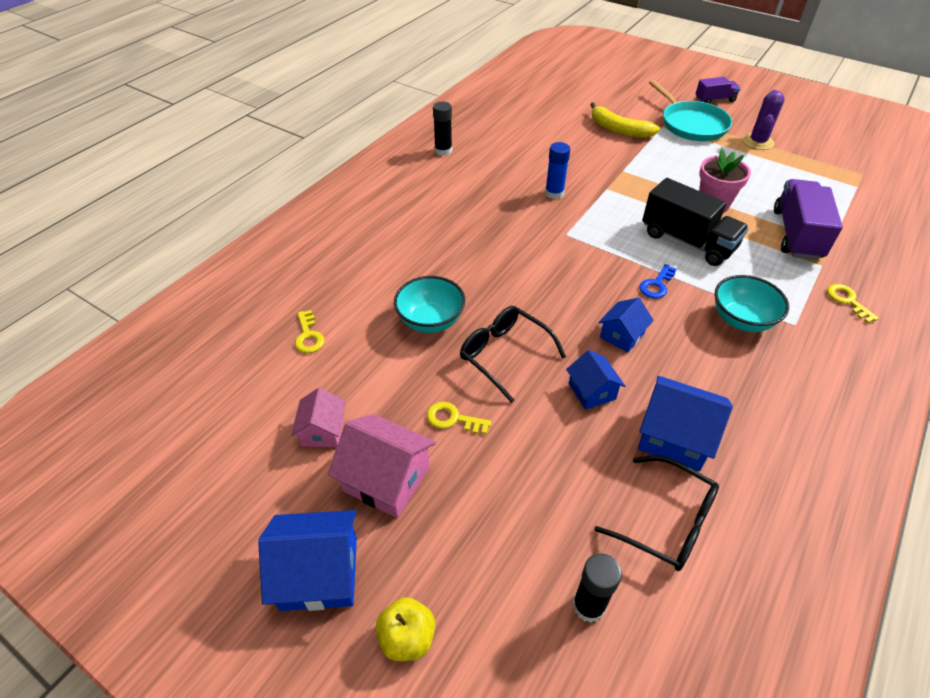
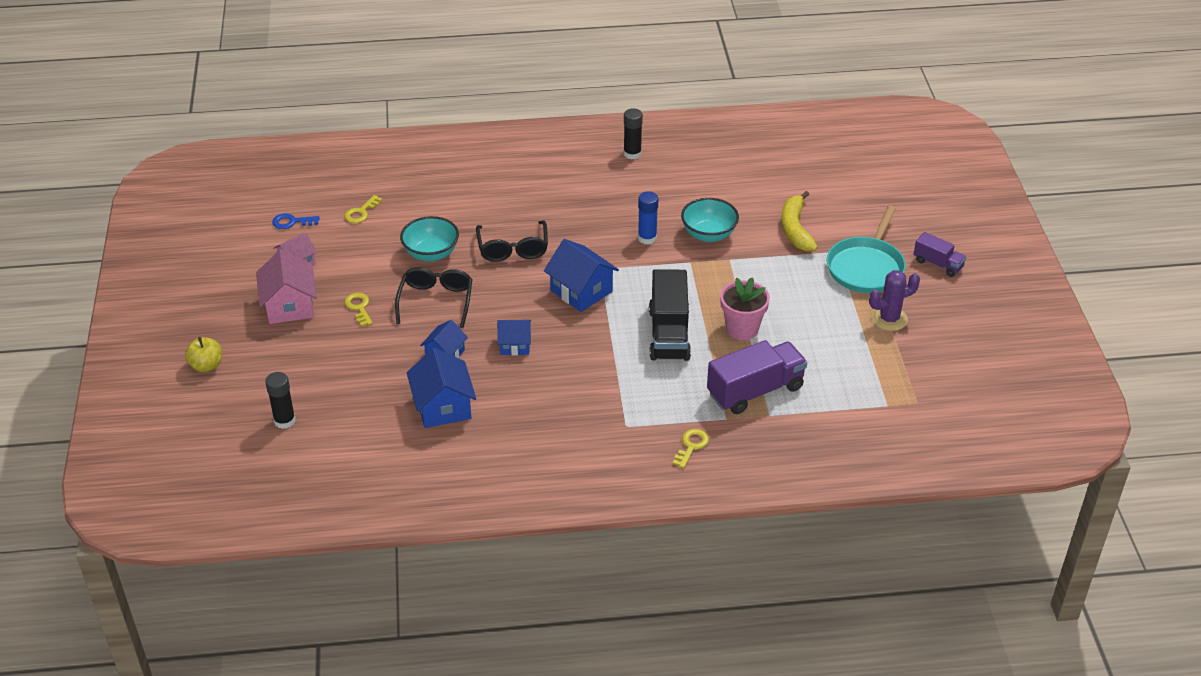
camera: 50 degrees right, 5 degrees down
(319, 573) = (211, 316): blue house -> blue house (581, 291)
(656, 285) = (592, 339): blue key -> blue key (292, 222)
(667, 522) = (370, 429): black glasses -> black glasses (513, 249)
(741, 320) = (599, 397): turquoise bowl -> turquoise bowl (708, 234)

